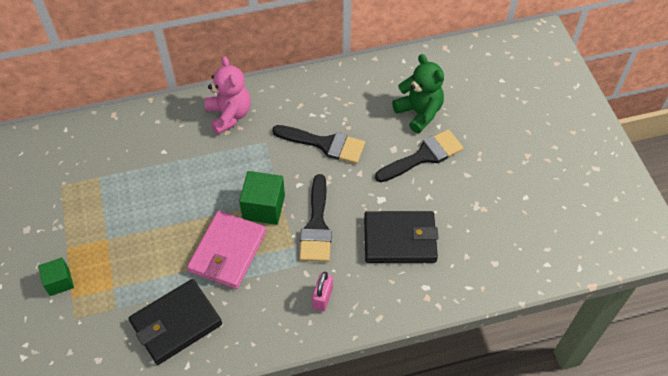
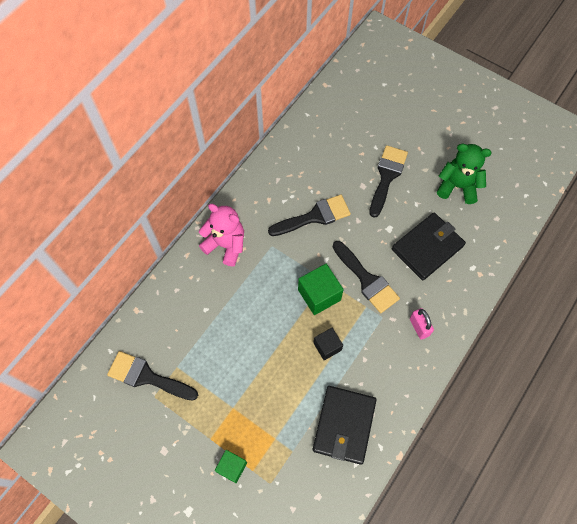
camera: 40 degrees left, 10 degrees up
(71, 167) = (147, 377): none -> black brush
(227, 252) = (327, 346): pink wallet -> black cube
(419, 113) = (354, 147): green teddy bear -> green teddy bear (457, 186)

